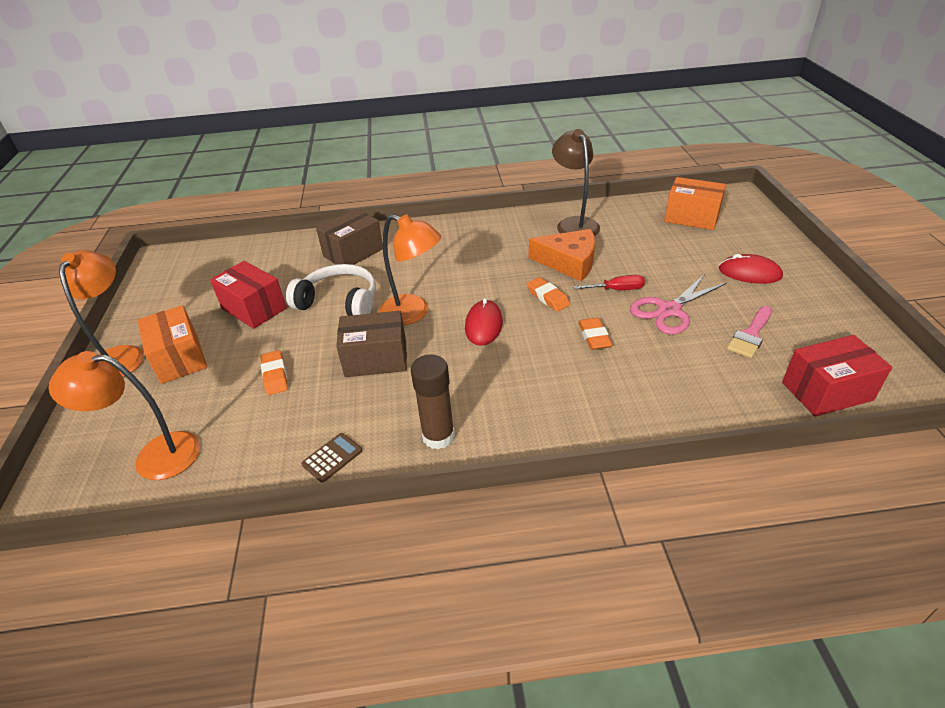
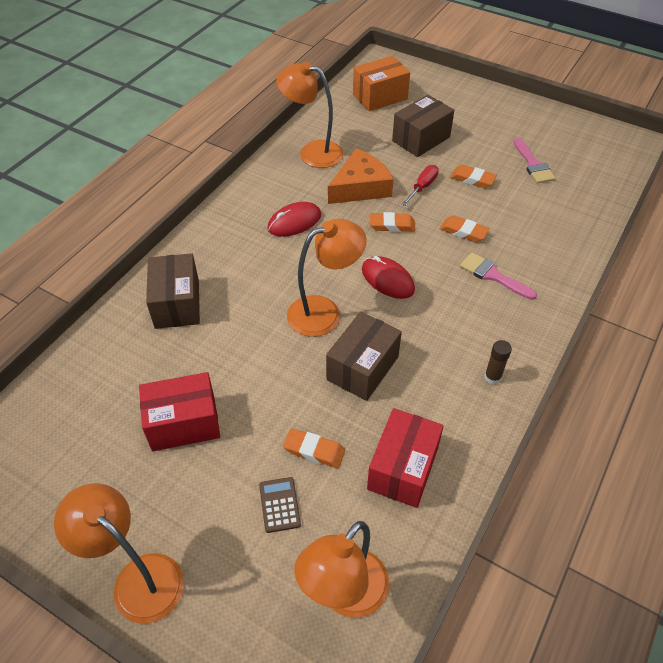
camera: 55 degrees left, 10 degrees up
(180, 358) = (204, 522): orange box -> none
(332, 457) = (461, 455): brown calculator -> brown calculator (279, 505)
(339, 302) = (250, 353): white headphones -> none
(438, 436) = (492, 377): brown glue stick -> brown glue stick, size x0.57
(562, 379) = (492, 275): none -> pink brush
(574, 224) = (312, 152): brown lamp -> orange lamp
(669, 310) = (472, 179): pink scissors -> orange eraser
(675, 260) = (421, 139): none -> brown box
(749, 273) = (472, 120): red mouse -> red mouse (294, 222)
(826, 391) = (608, 173): red box -> red box (403, 468)

